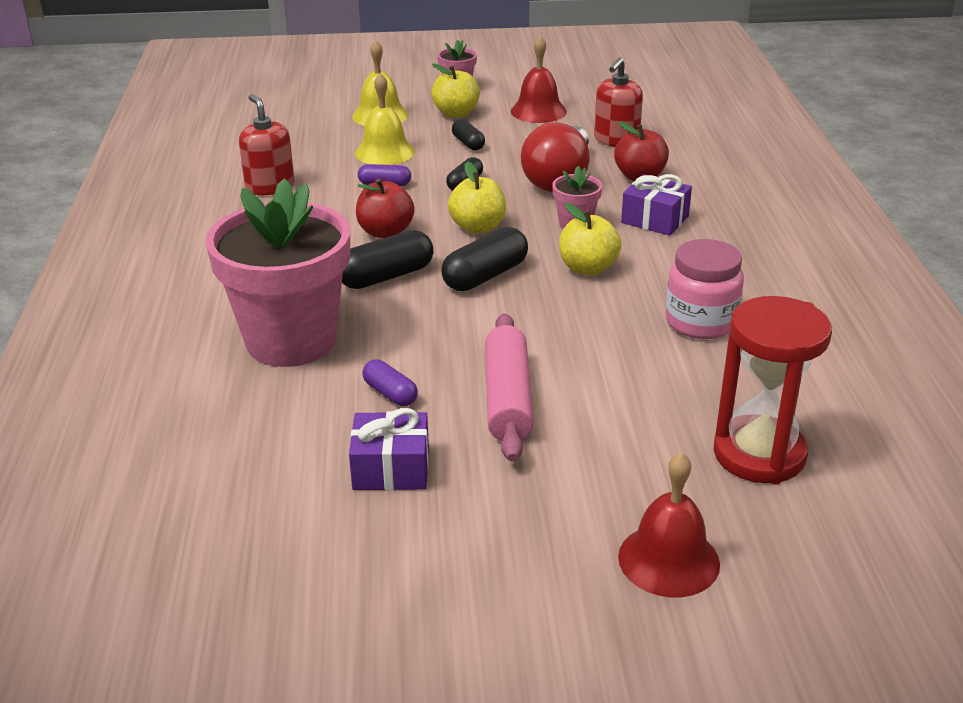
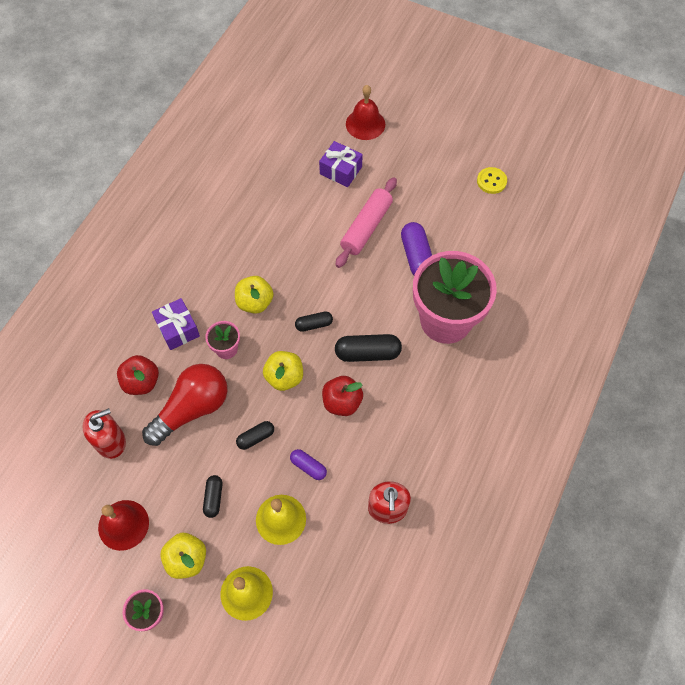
camera: 150 degrees left, 30 degrees up
(315, 562) = (491, 181): none -> yellow button
(390, 393) = (416, 257): purple capsule -> purple capsule, size x1.70
(391, 468) = (440, 212): purple gift -> purple gift (341, 170)
(485, 276) = (314, 324): black capsule -> black capsule, size x0.59
(700, 322) = (238, 231): pink jar -> none
(759, 454) = (290, 149): red hourglass -> none

